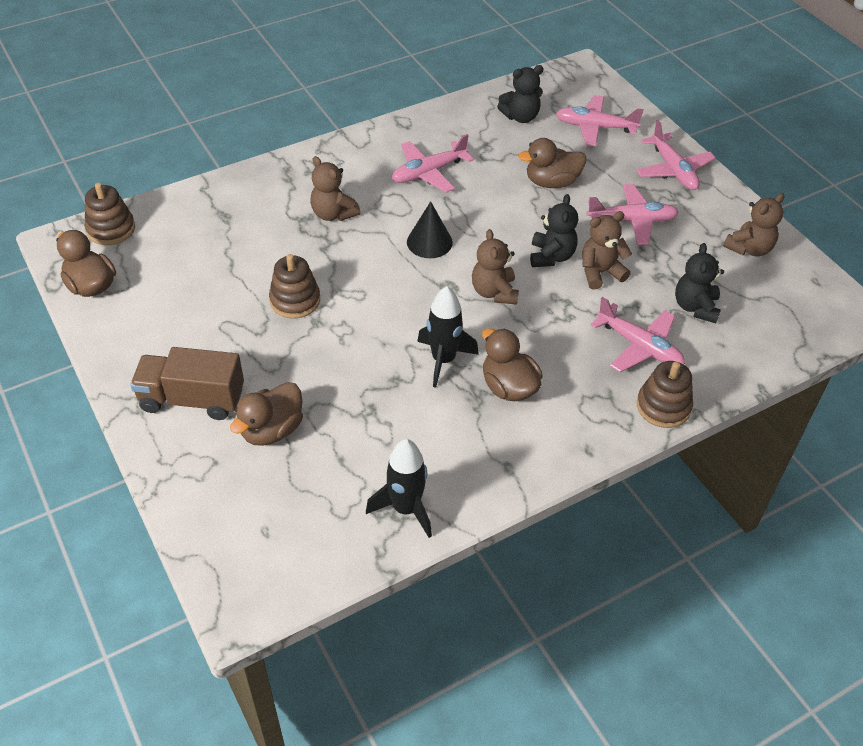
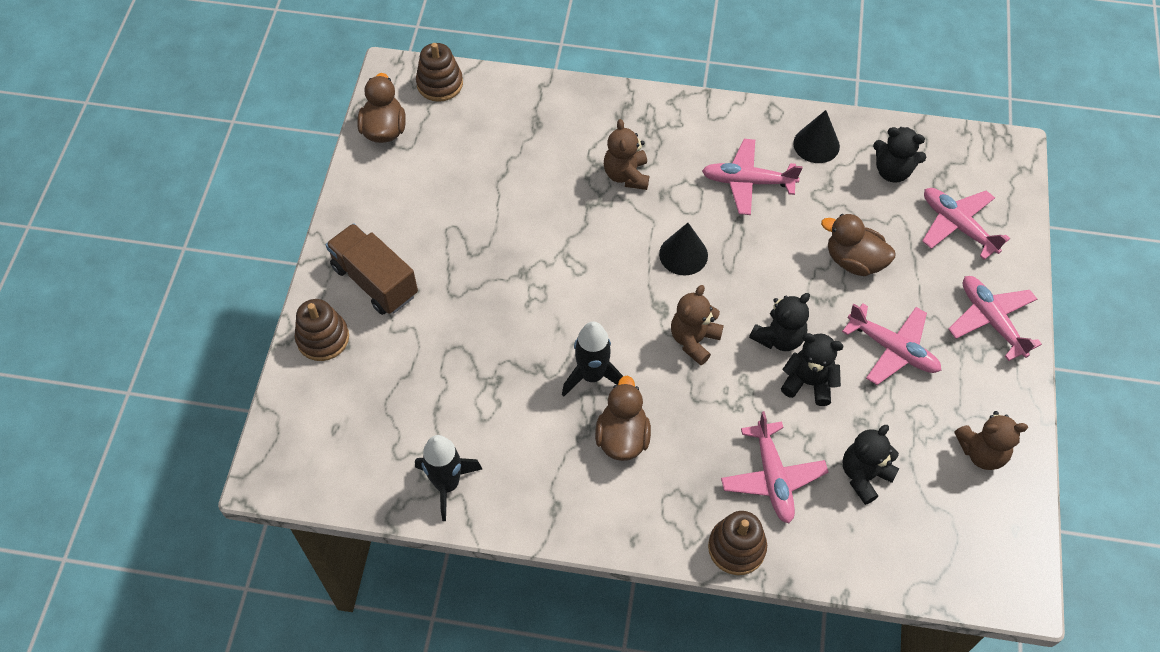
camera: 40 degrees right, 10 degrees up
(272, 430) = (408, 347): brown duck -> none
(295, 300) = (523, 241): brown stacking toy -> brown stacking toy (323, 338)
(453, 126) = (816, 144): none -> black cone
(600, 272) = (808, 382): brown teddy bear -> black teddy bear
(673, 170) = (991, 320): pink plane -> pink plane turned 135 degrees clockwise

